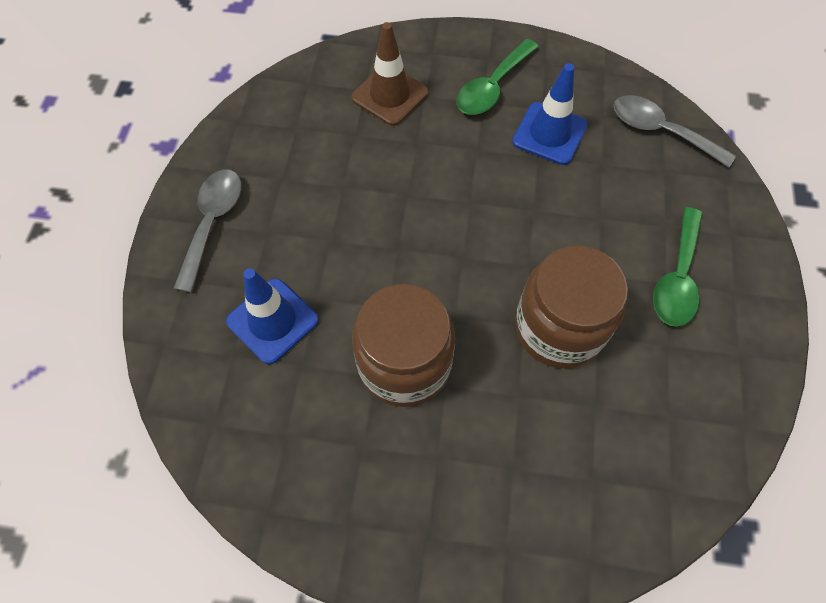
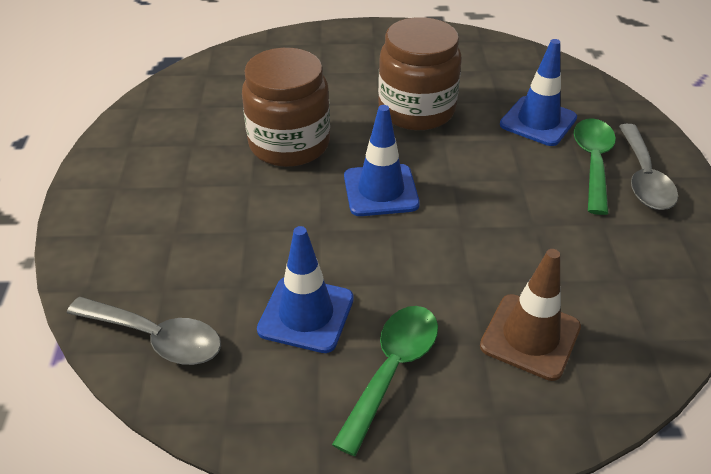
camera: 170 degrees right, 20 degrees down
(470, 246) = (381, 190): none -> blue traffic cone
(677, 277) = (172, 190): green spoon -> green spoon (593, 162)

